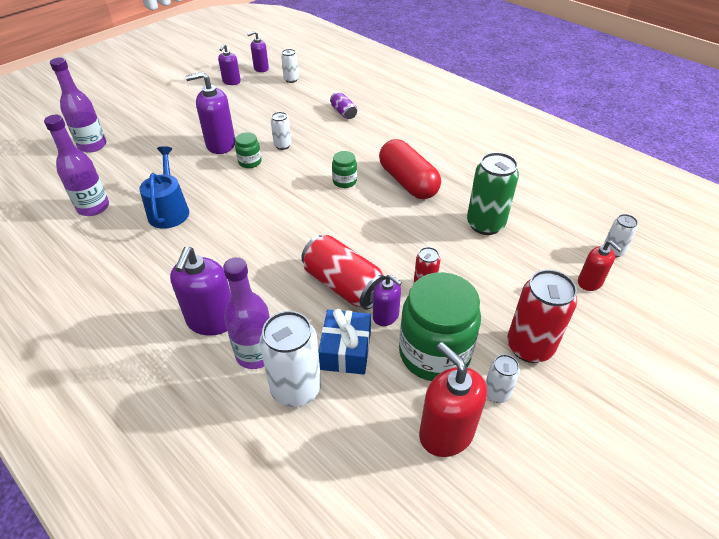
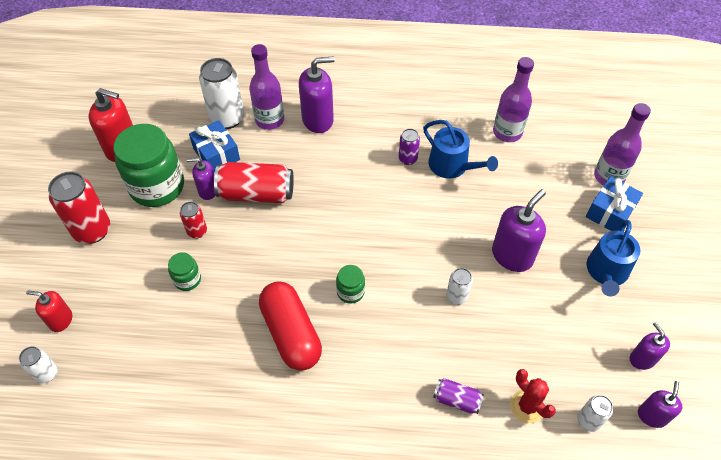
camera: 140 degrees right, 10 degrees up
(129, 131) = (610, 212): none -> blue gift
(185, 112) = (606, 272): none -> blue watering can
(191, 235) = (407, 159): none -> purple can
(211, 320) = (318, 120): purple soap dispenser -> purple soap dispenser turned 105 degrees clockwise
(250, 162) = (458, 254): green jar -> green jar (187, 279)
(312, 95) = (527, 406): none -> red cactus
(408, 182) = (291, 333): red capsule -> red capsule turned 45 degrees clockwise
(485, 224) = (182, 327): green can -> none
(496, 393) = (102, 186): white can -> none

